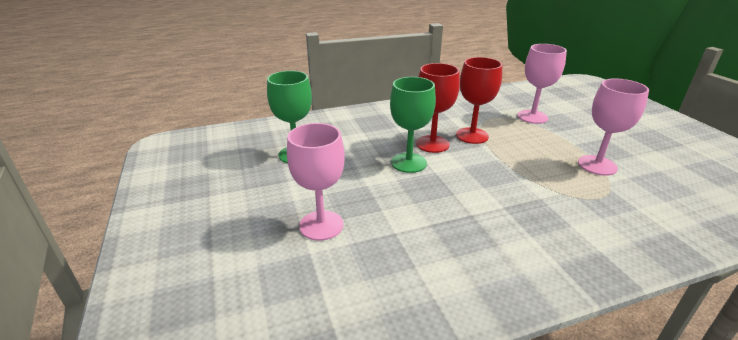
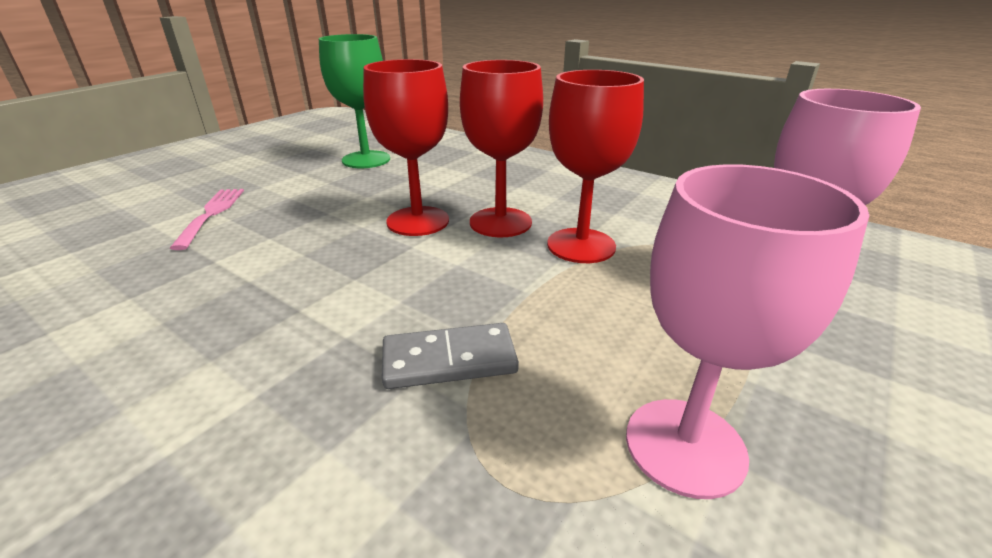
camera: 55 degrees right, 0 degrees up
(321, 225) = (211, 214): pink goblet -> pink fork
(408, 163) = (418, 221): green goblet -> red goblet
(534, 189) = (449, 360): none -> grey domino

